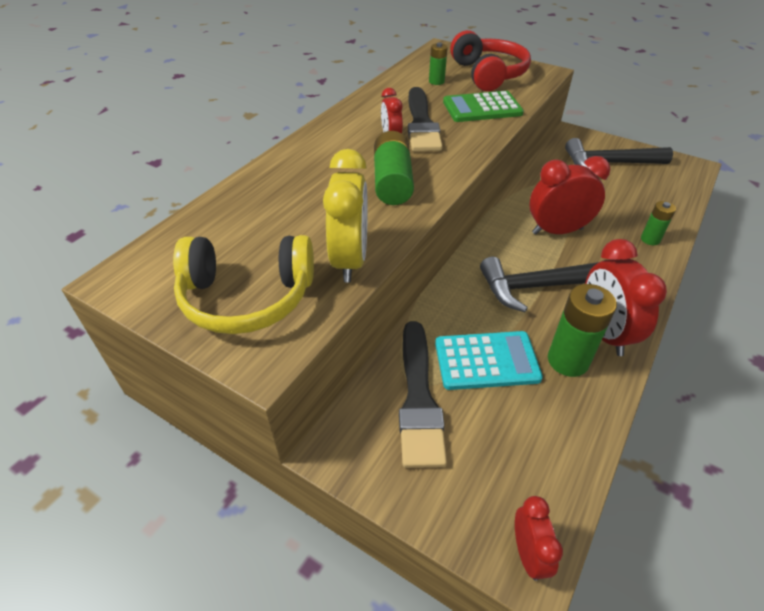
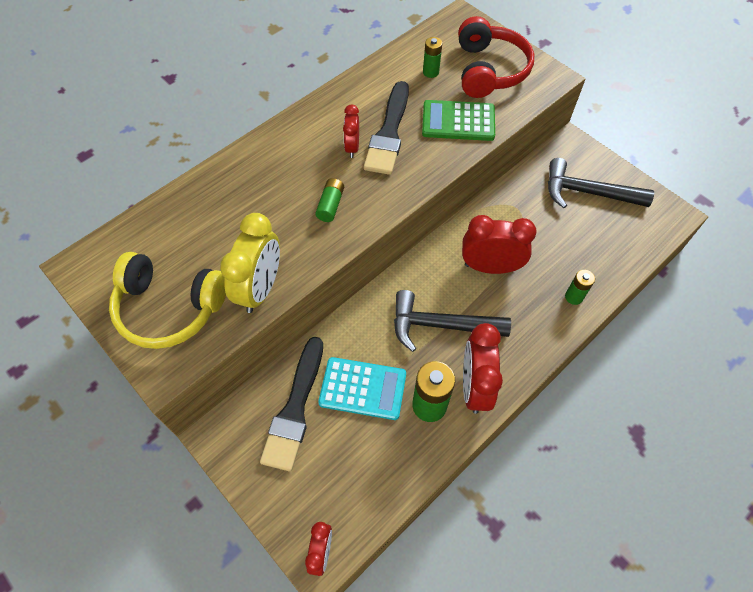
camera: 15 degrees right, 15 degrees up
(392, 182) = (330, 205): green battery -> green battery, size x0.57

